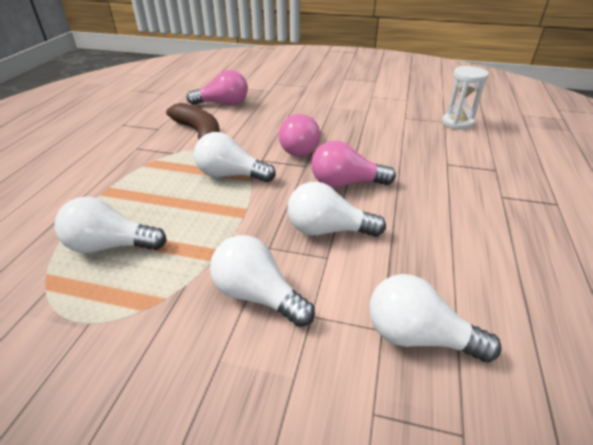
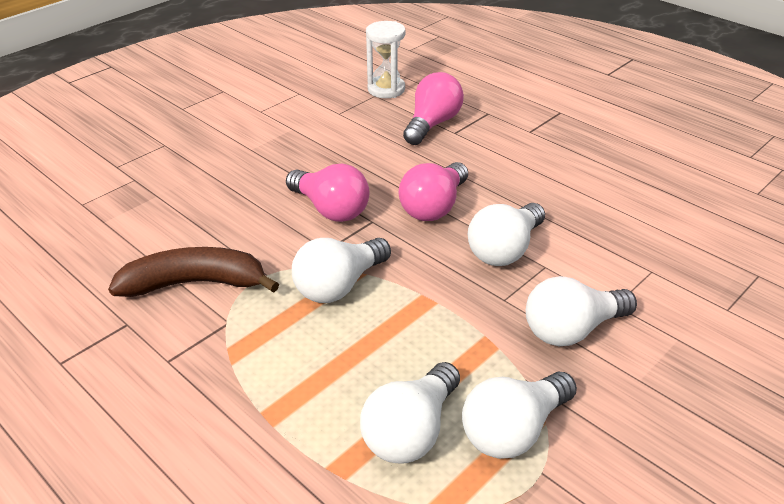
camera: 60 degrees left, 0 degrees up
(223, 104) = (124, 235): pink light bulb -> pink light bulb (432, 124)
(418, 336) = (667, 255): white light bulb -> white light bulb (513, 430)

